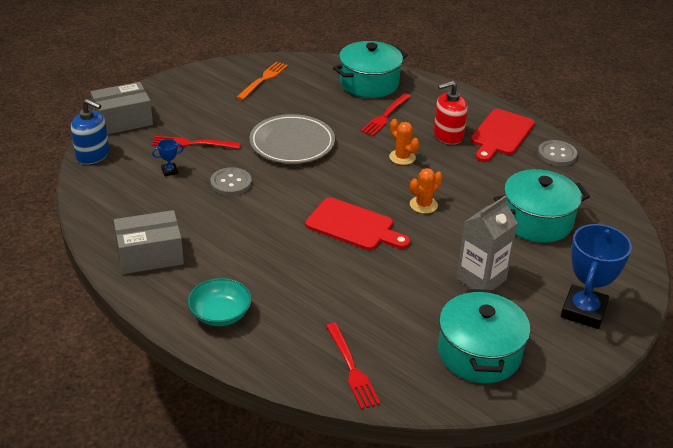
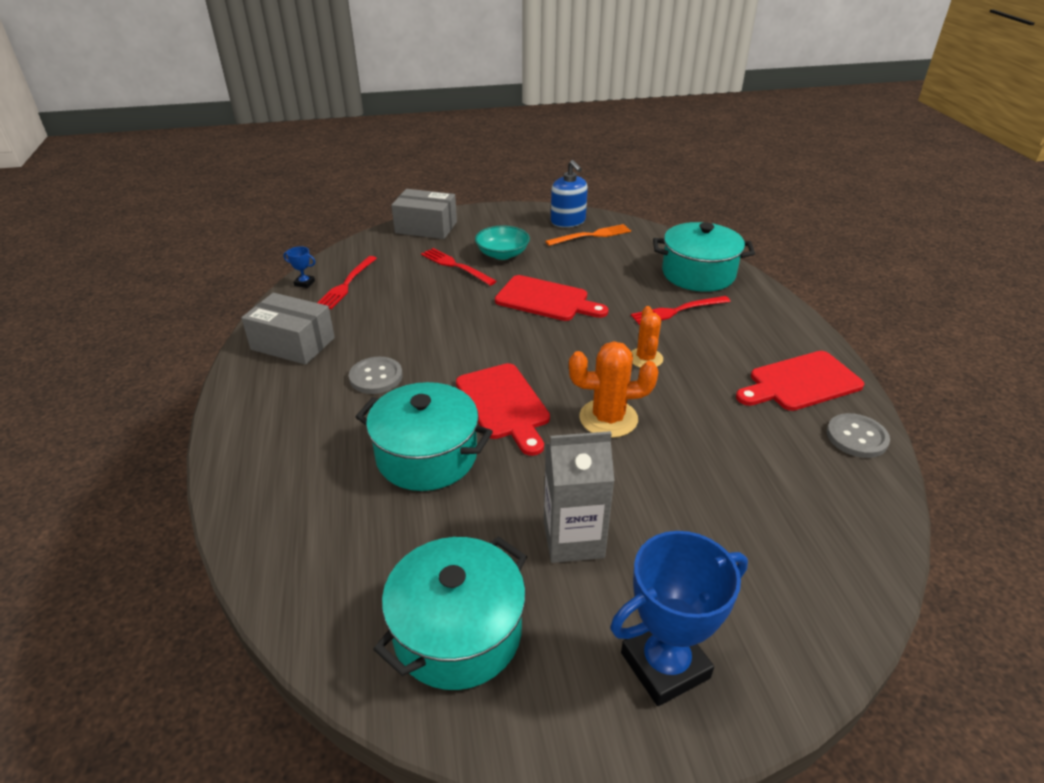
camera: 40 degrees right, 0 degrees up
(93, 154) = (366, 245): blue soap dispenser -> blue soap dispenser (568, 221)
(169, 171) = (406, 281): blue trophy -> blue trophy (304, 283)
(220, 314) = (271, 426): turquoise bowl -> turquoise bowl (502, 254)
(231, 183) = (442, 312): grey button -> grey button (376, 377)
(292, 143) = (546, 300): grey plate -> red cutting board
(351, 368) = (304, 556): red fork -> red fork (346, 284)
(423, 205) = (608, 418): orange cactus -> orange cactus, size x1.53
(448, 135) = (729, 357): red soap dispenser -> none
(536, 221) = (733, 505): turquoise pot -> turquoise pot (427, 456)

